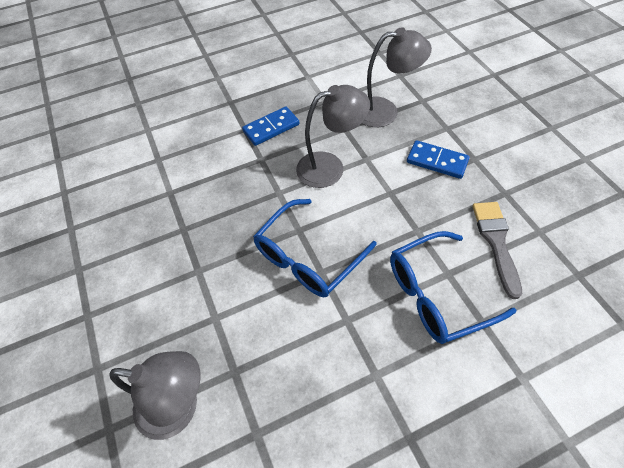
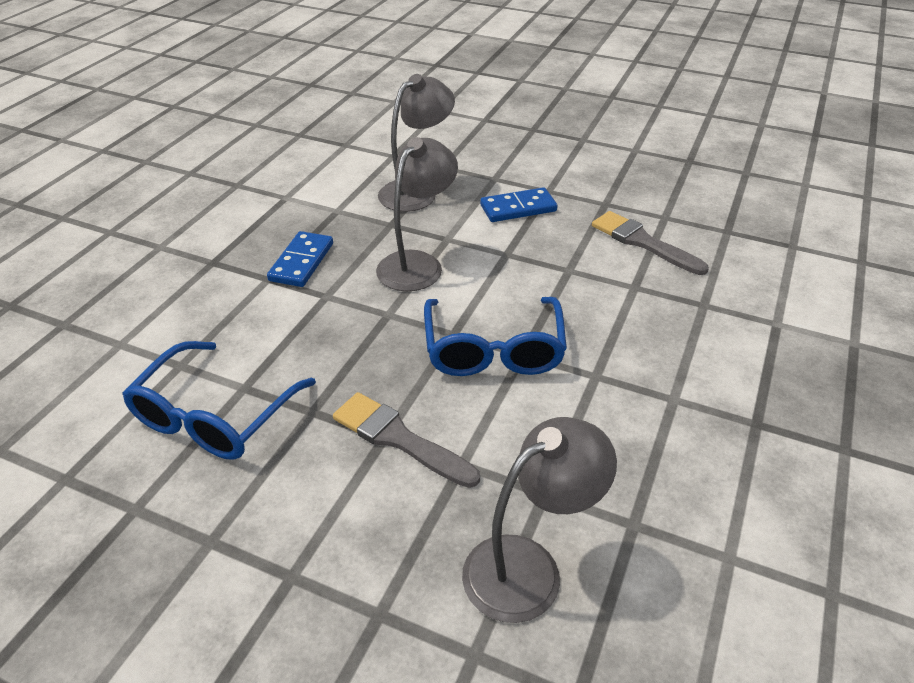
camera: 45 degrees left, 15 degrees down
(202, 277) = (399, 439): none -> grey brush
(438, 294) = (645, 306): blue glasses -> blue glasses (215, 415)

